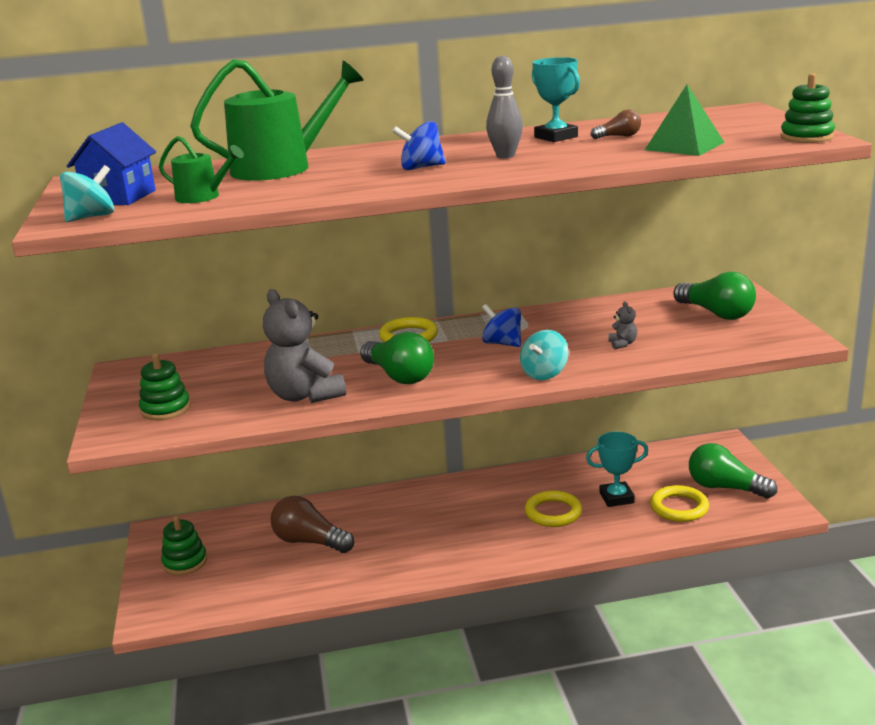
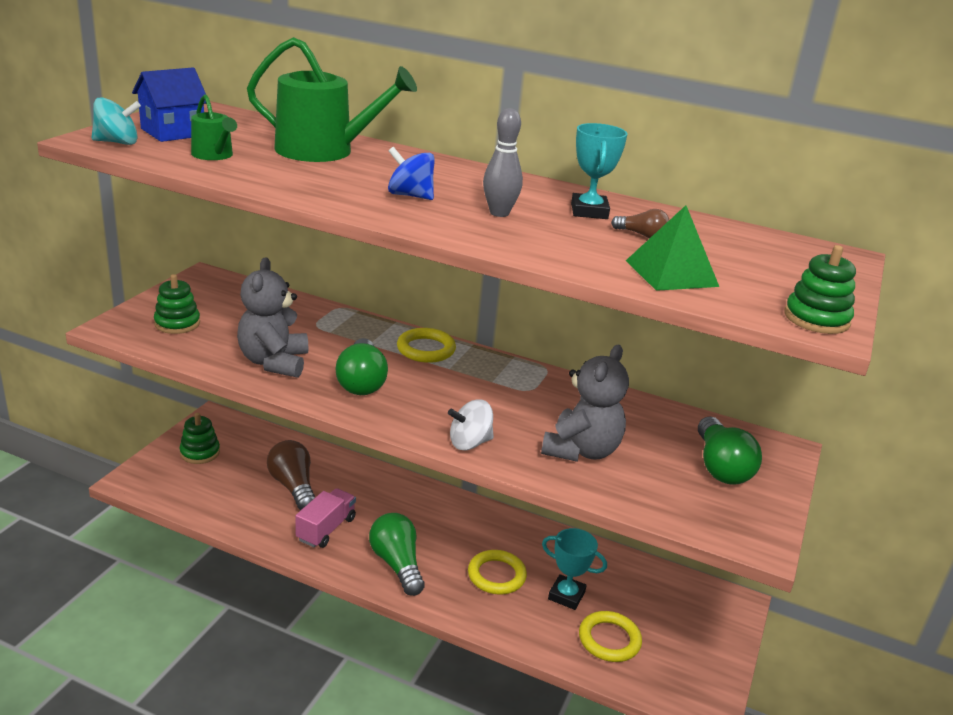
camera: 30 degrees right, 5 degrees up
(381, 554) = (326, 529): none -> pink truck
(502, 343) = (484, 395): blue spinning top -> none
(544, 374) = (469, 443): turquoise spinning top -> white spinning top
(622, 344) = (581, 450): grey teddy bear -> grey teddy bear, size x2.46
(725, 488) = (678, 648): green light bulb -> green light bulb (397, 564)

